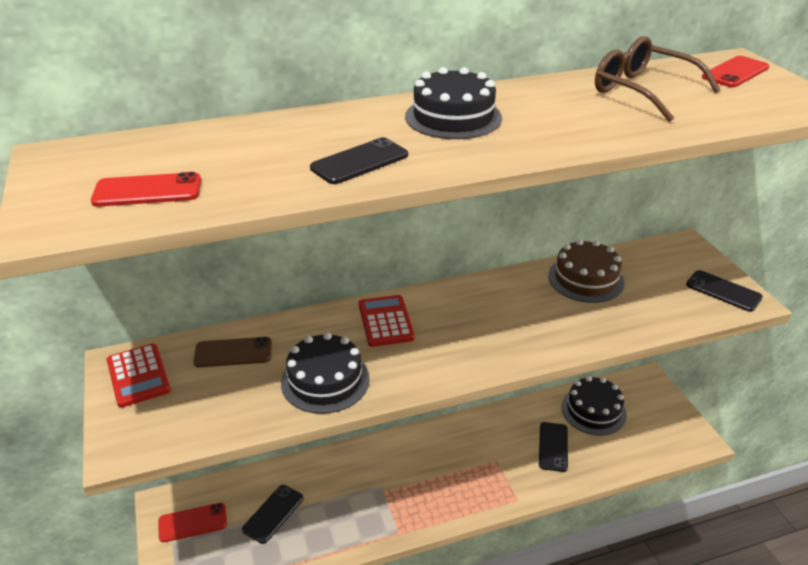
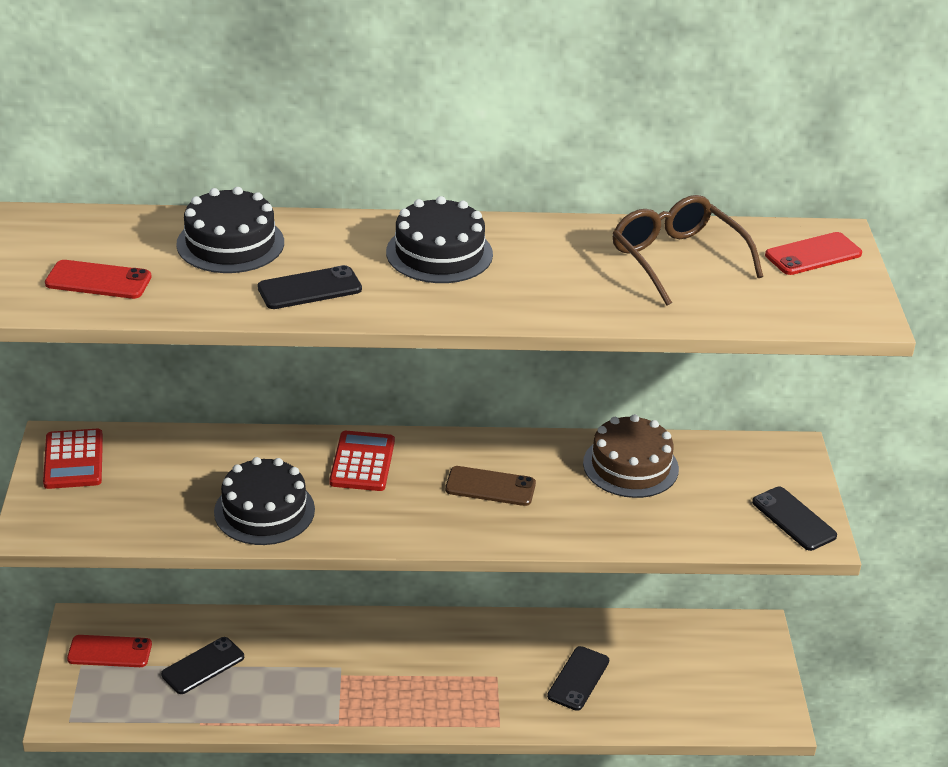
camera: 15 degrees right, 0 degrees up
(233, 352) = (180, 458): brown phone -> brown phone (490, 487)
(593, 411) = (657, 649): black cake -> black cake (230, 243)

